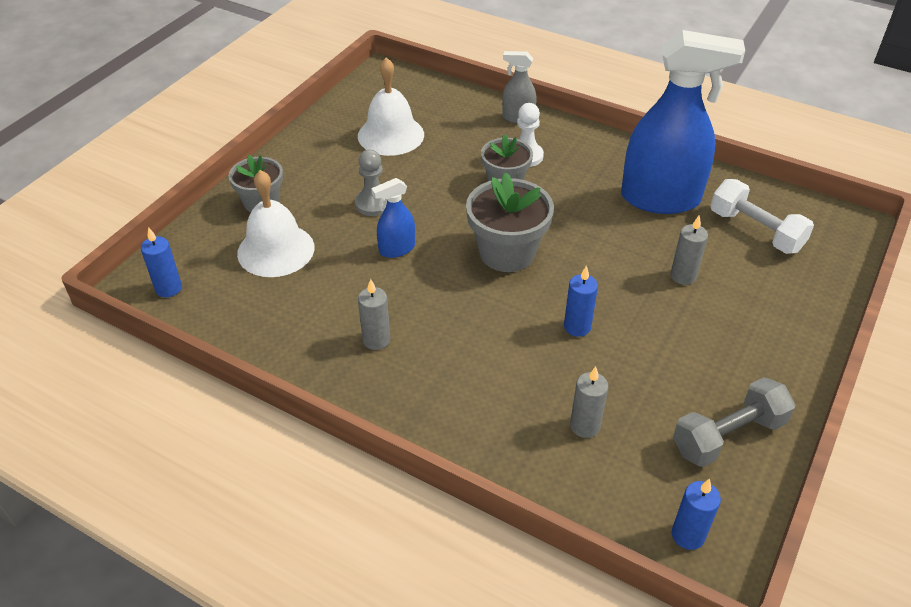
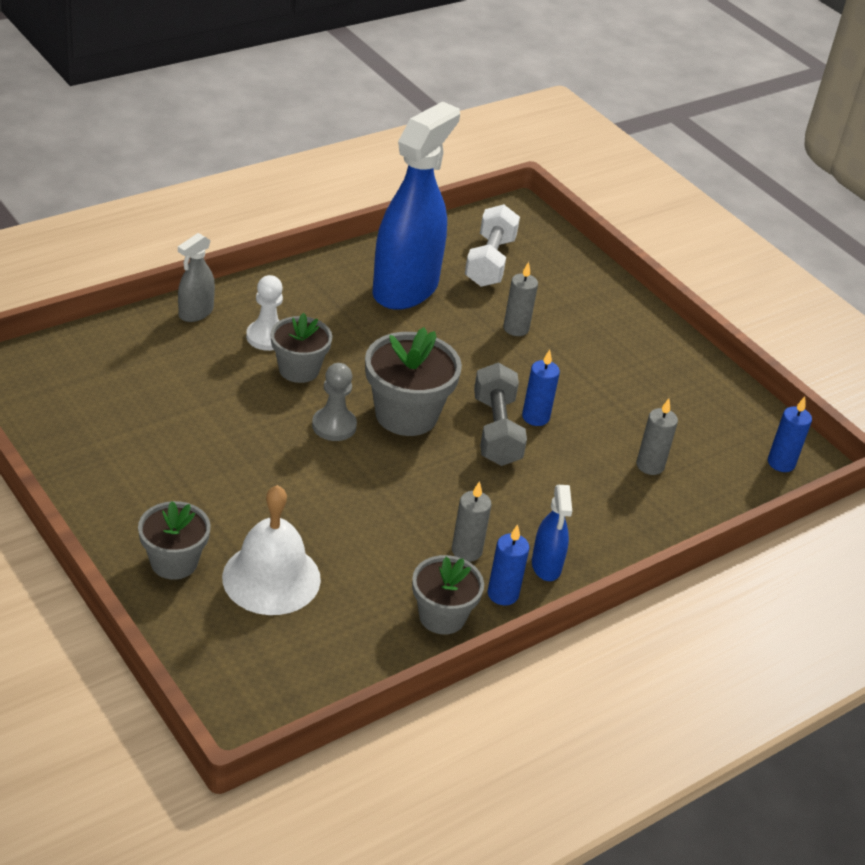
camera: 70 degrees left, 5 degrees down
(168, 288) = (270, 689): blue candle -> blue candle (503, 594)
(293, 351) = (442, 616): none -> grey flower pot
(373, 204) = (253, 474): grey pawn -> grey pawn (334, 426)
(391, 135) = (137, 414): white bell -> none
(396, 249) = (343, 486): blue spray bottle -> blue spray bottle (546, 566)
(728, 435) = (702, 396): grey dumbbell -> grey dumbbell (496, 431)
(755, 231) = (490, 262): white dumbbell -> white dumbbell turned 60 degrees counterclockwise

